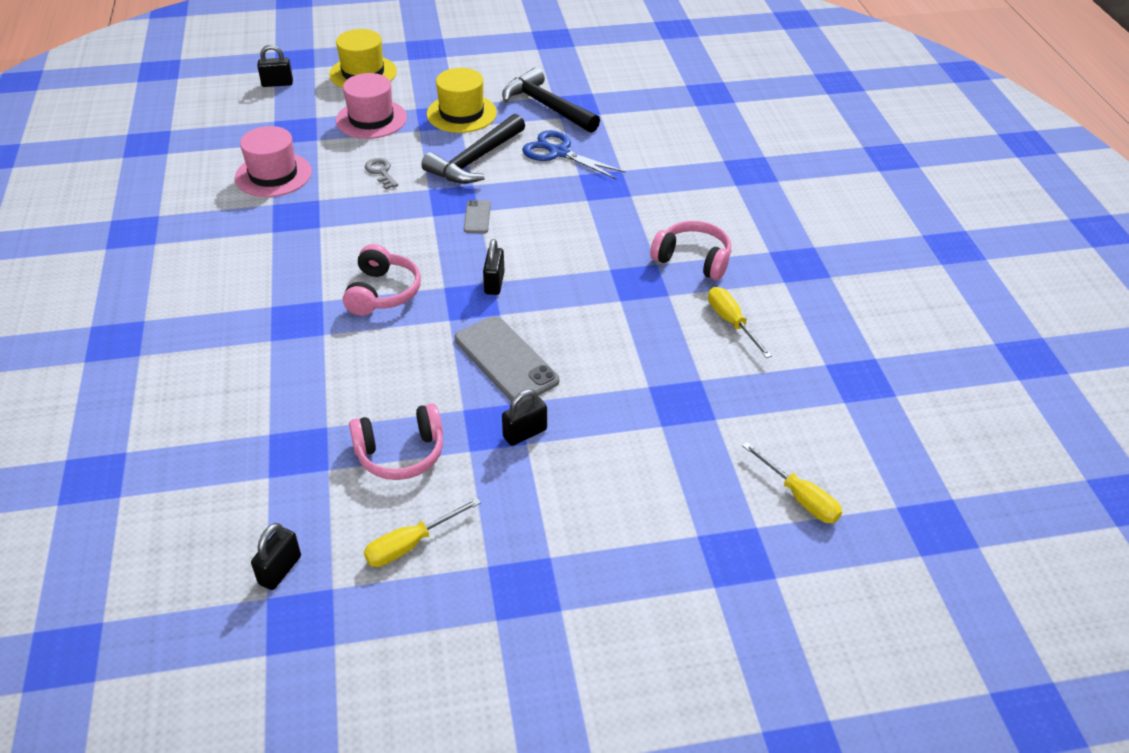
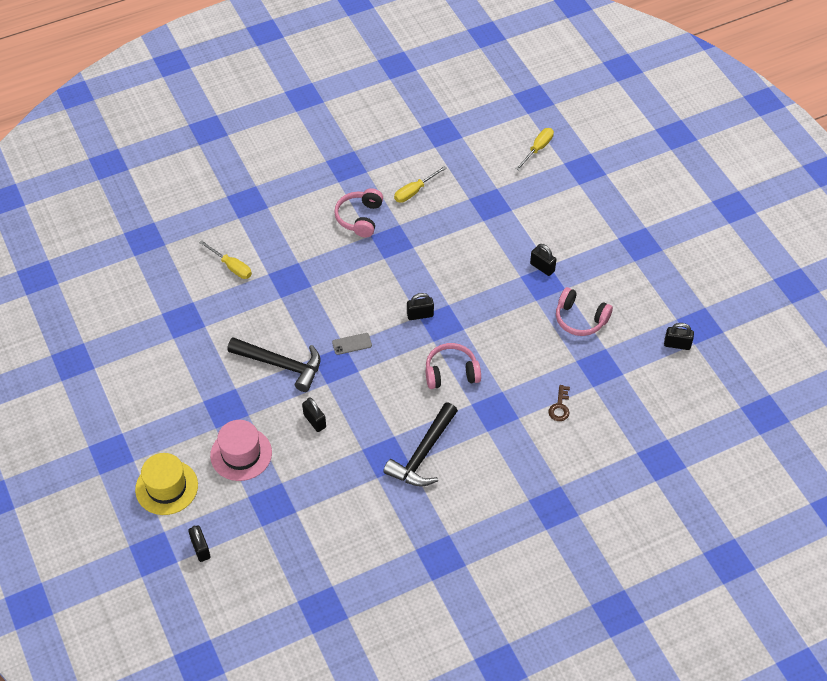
camera: 105 degrees left, 10 degrees up
(259, 387) = (560, 407): none -> brown key
(273, 175) = (340, 493): pink hat -> none
(381, 172) = (314, 421): grey key -> black padlock
(400, 453) = (580, 319): pink headphones -> pink headphones turned 150 degrees clockwise
(410, 544) = (637, 295): yellow screwdriver -> yellow screwdriver (231, 267)
(461, 113) = (216, 393): yellow hat -> none
(505, 360) = (488, 291): grey phone -> none
(547, 106) = (190, 338): black hammer -> black hammer (423, 454)
(559, 153) = (256, 315): blue scissors -> none

